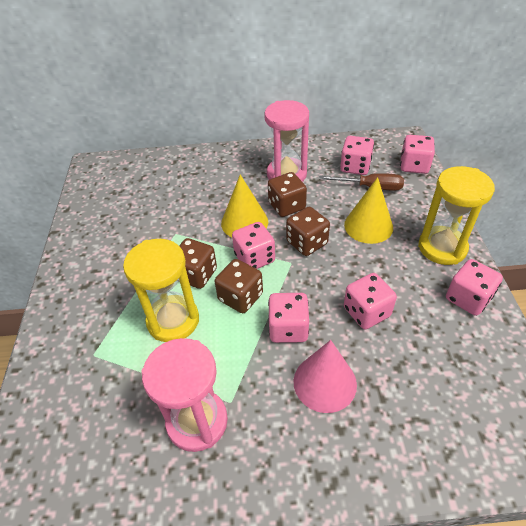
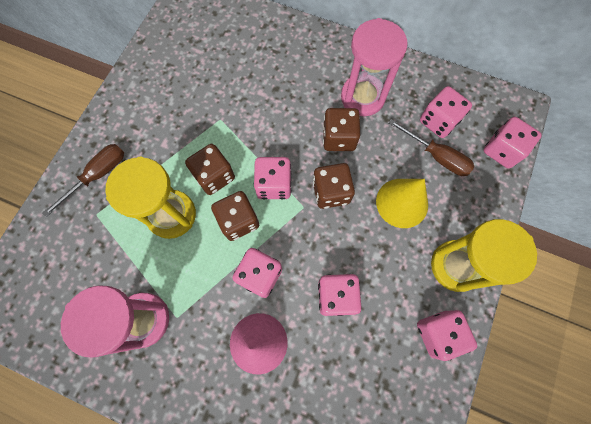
camera: 25 degrees right, 25 degrees up
(77, 322) = (98, 175): none -> brown screwdriver
(244, 222) = (288, 138): yellow cone -> none

